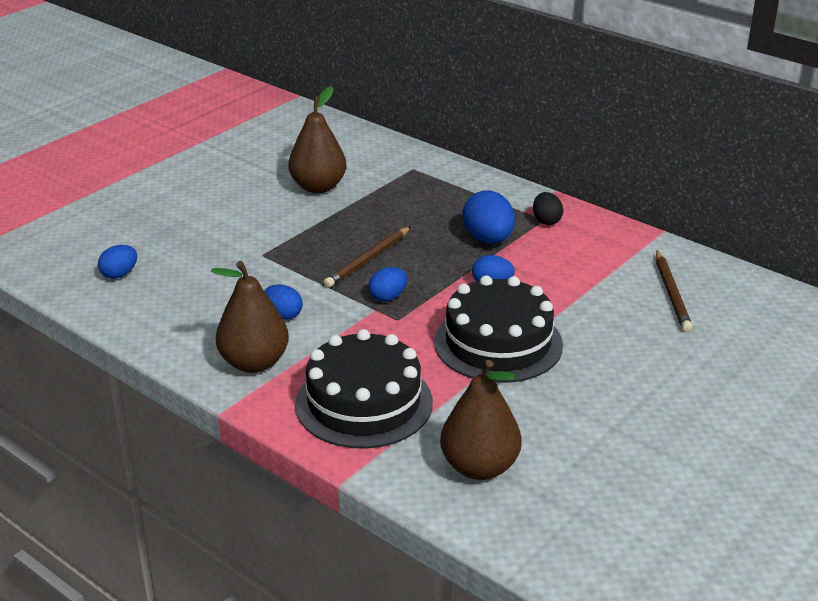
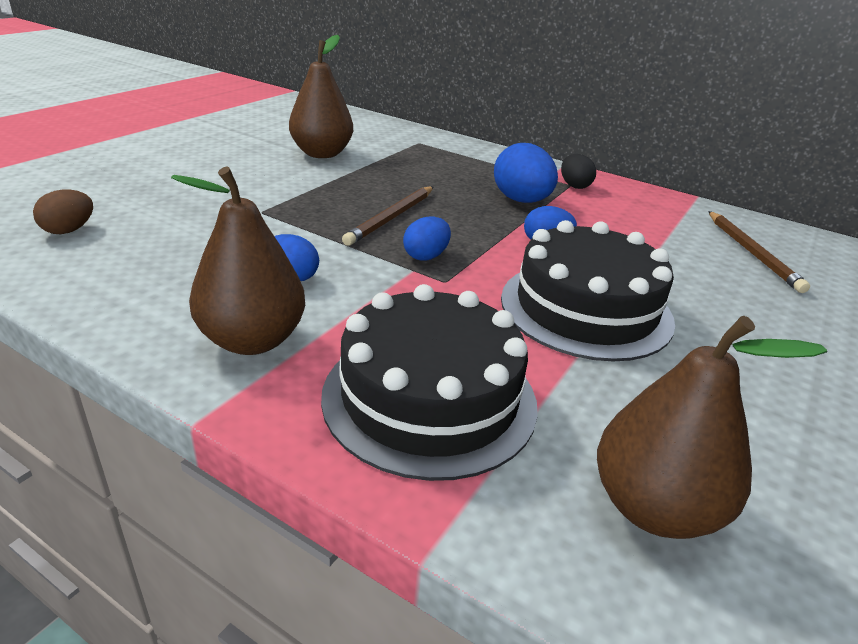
camera: 10 degrees left, 0 degrees up
(119, 274) = (69, 230): blue egg -> brown egg

